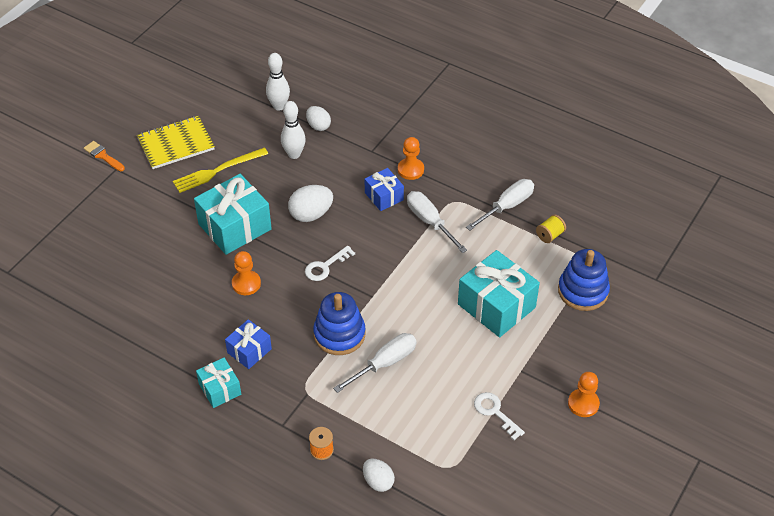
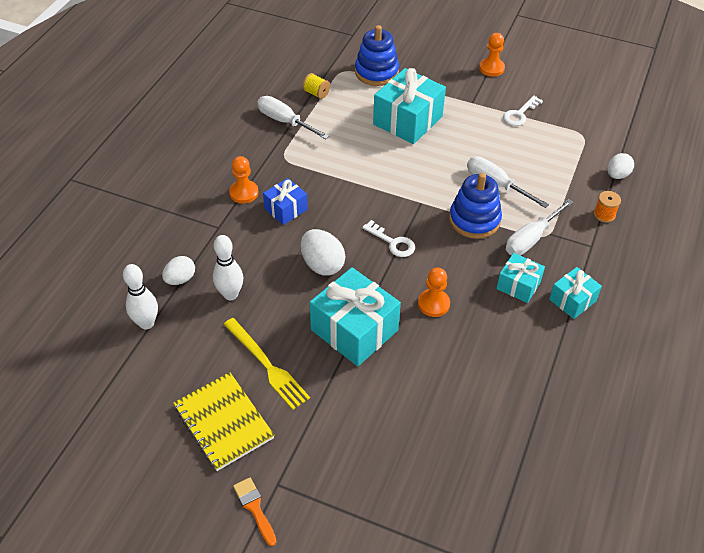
camera: 100 degrees left, 0 degrees up
(103, 156) = (254, 508): orange brush -> orange brush turned 120 degrees clockwise
(249, 351) = (518, 285): blue gift -> turquoise gift
(430, 222) = (315, 171): white screwdriver -> white screwdriver (531, 238)

